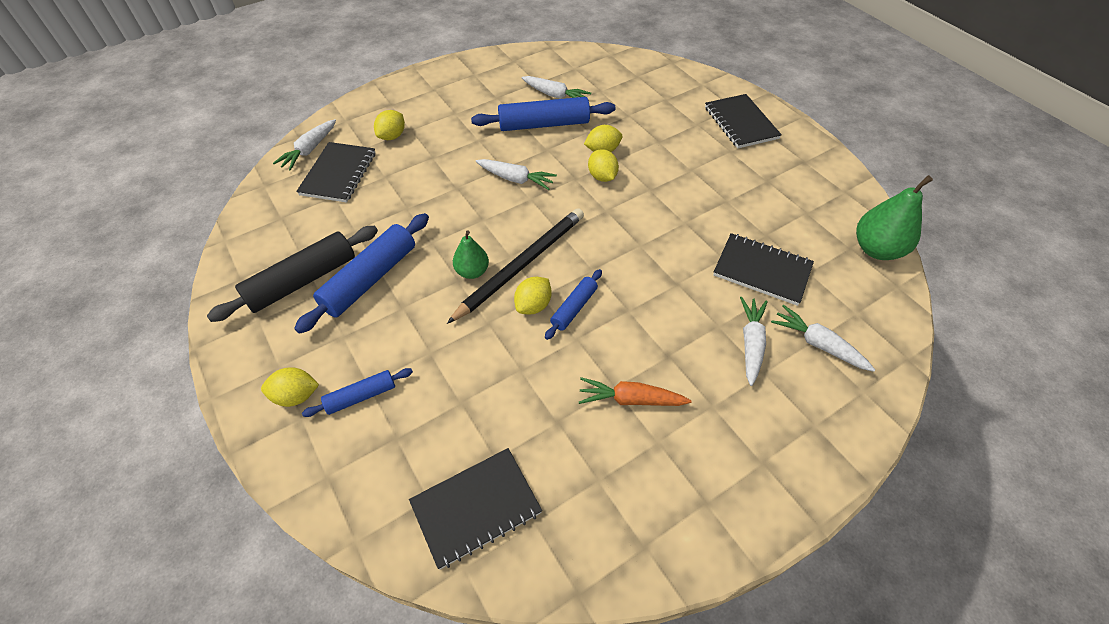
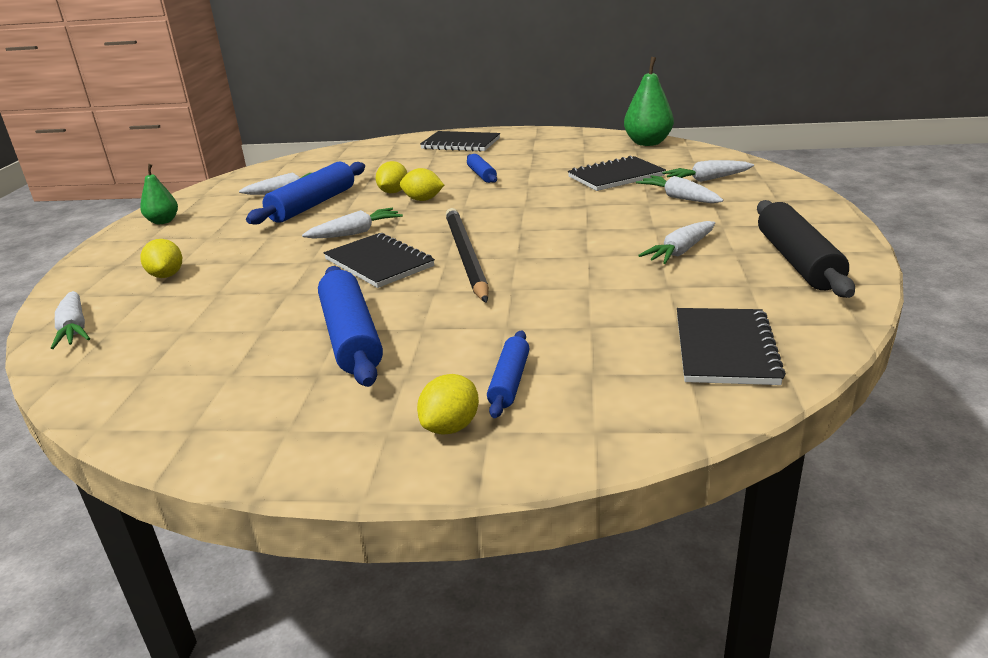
camera: 50 degrees left, 25 degrees down
(302, 280) = (278, 382): black rolling pin -> black rolling pin (797, 261)
(338, 174) = (155, 319): black notebook -> black notebook (379, 263)
(472, 271) = (435, 280): green pear -> green pear (163, 221)
(533, 305) = (522, 263): yellow lemon -> none
(574, 308) = (551, 248): blue rolling pin -> blue rolling pin (481, 175)
(630, 399) = (680, 251): orange carrot -> white carrot

